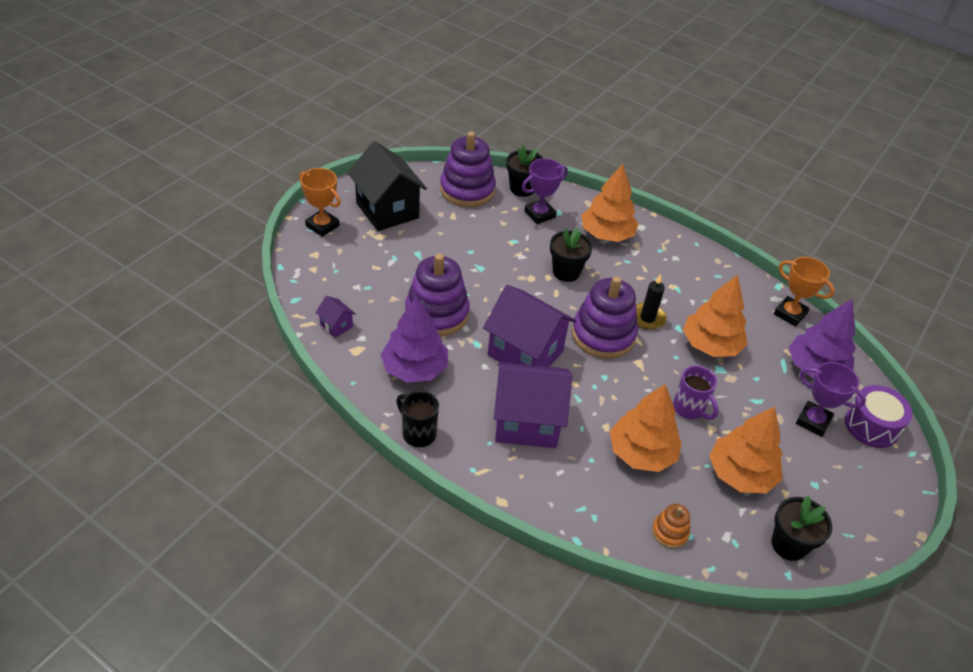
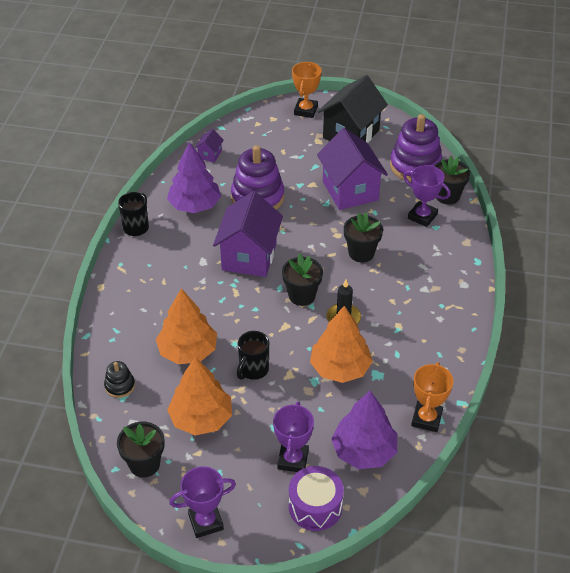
camera: 70 degrees right, 0 degrees up
(527, 422) = (180, 278): purple house -> purple house (350, 191)
(603, 335) = (302, 296): purple stacking toy -> black flower pot
(607, 234) = (432, 265): orange tree -> none
(670, 532) = (120, 386): orange stacking toy -> black stacking toy
(689, 409) = (253, 370): purple mug -> black mug
(874, 516) = (206, 522): none -> purple trophy

